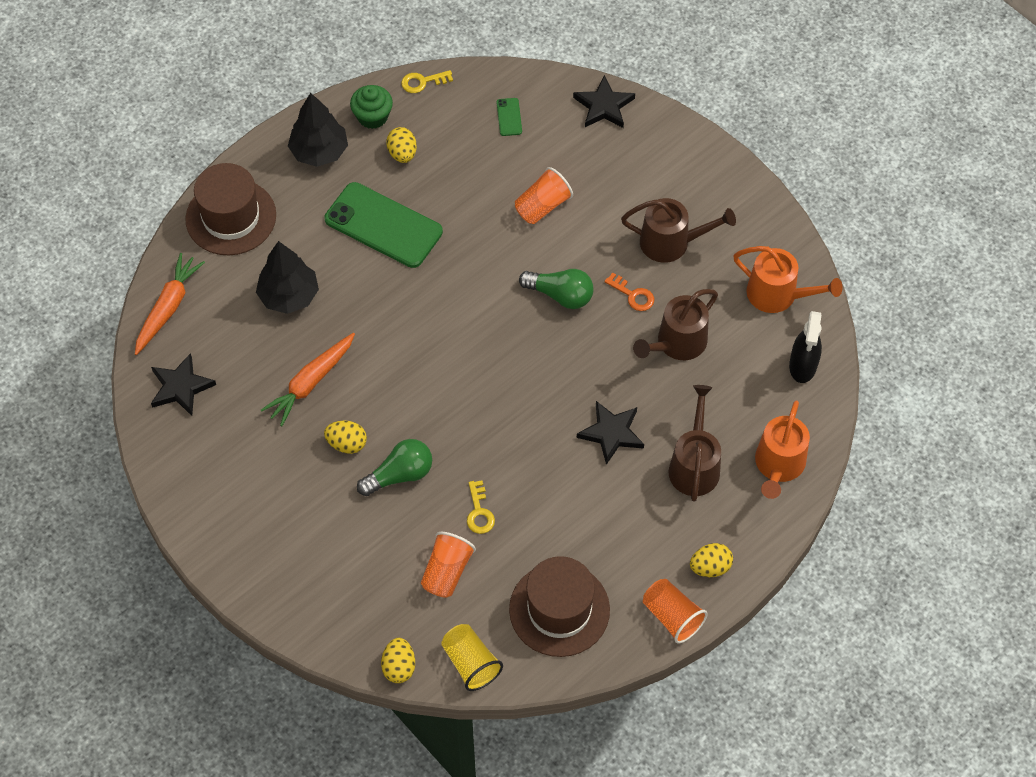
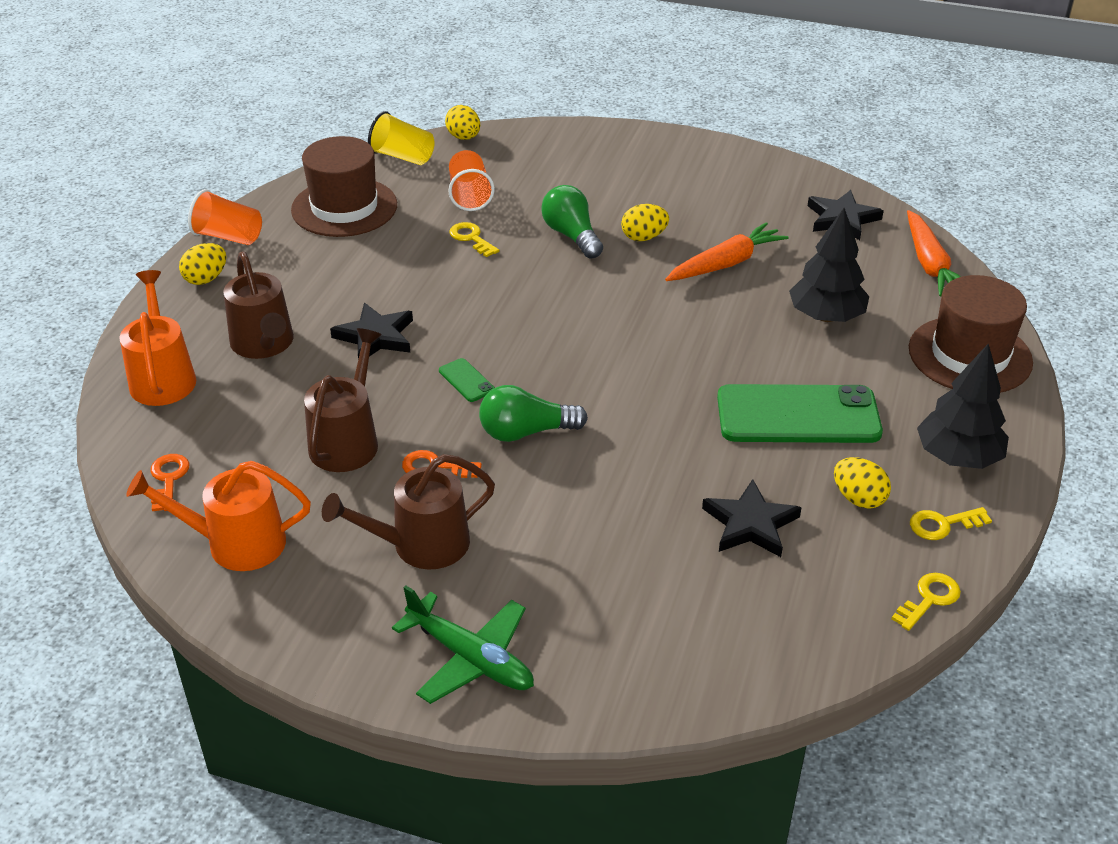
camera: 150 degrees right, 20 degrees down
(311, 383) = (726, 264): orange carrot -> orange carrot turned 45 degrees clockwise
(372, 117) = (942, 524): green cupcake -> yellow key
(400, 475) = (571, 235): green light bulb -> green light bulb turned 120 degrees clockwise
(509, 117) = (767, 607): green phone -> green phone (466, 380)
(542, 206) = (625, 515): orange cup -> none
(604, 106) = (645, 687): black star -> black star (750, 524)
(682, 162) = (470, 658): none -> green plane
(803, 366) = (168, 479): black spray bottle -> orange key

